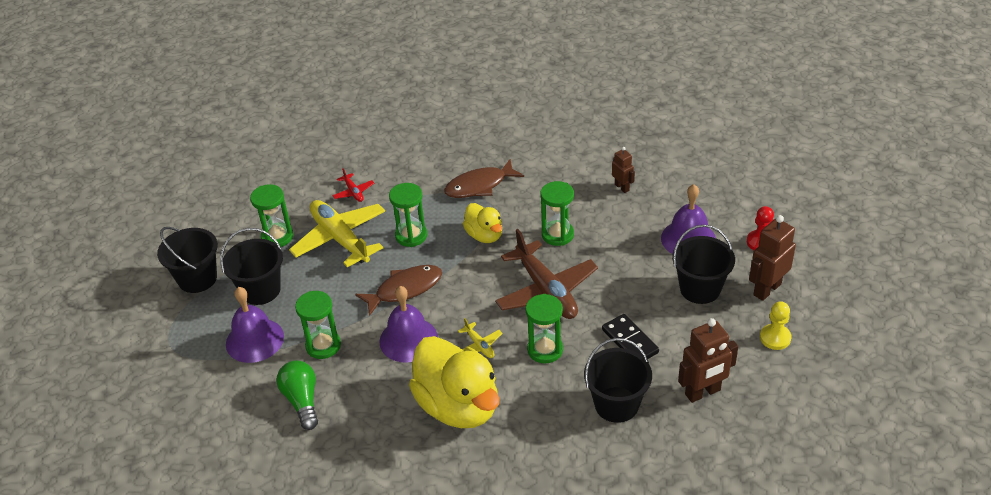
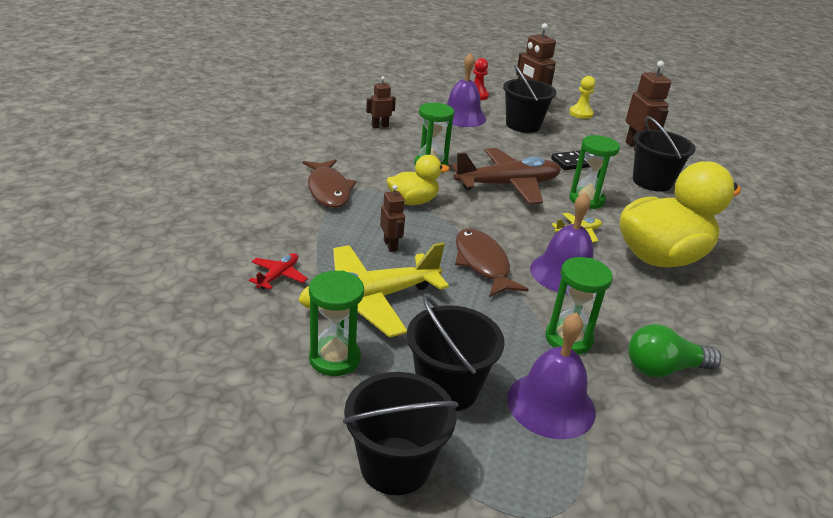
camera: 85 degrees left, 10 degrees down
(353, 192) = (278, 276): red plane -> red plane turned 45 degrees counterclockwise
(411, 236) = (390, 245): green hourglass -> brown robot

